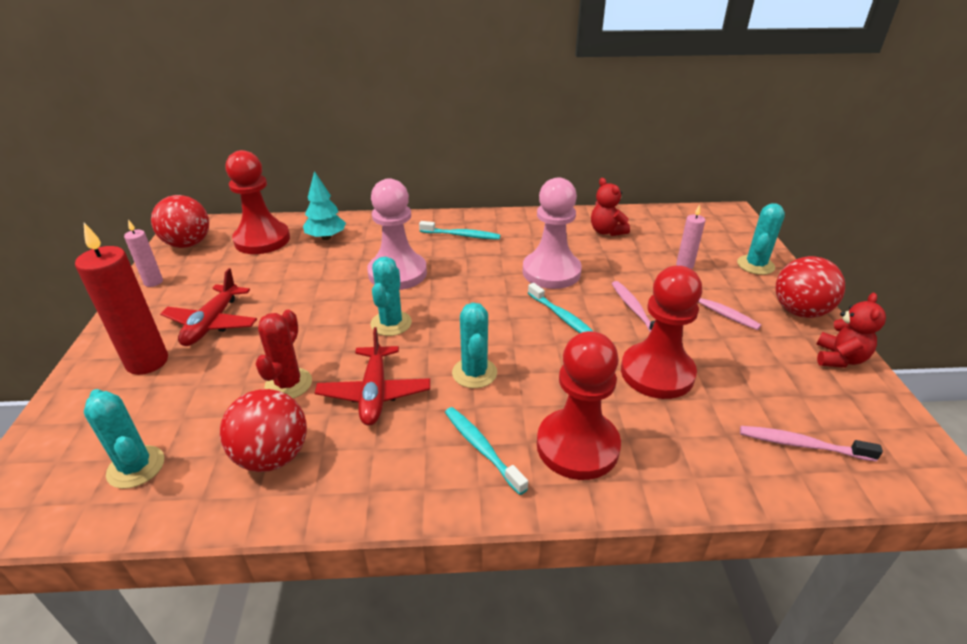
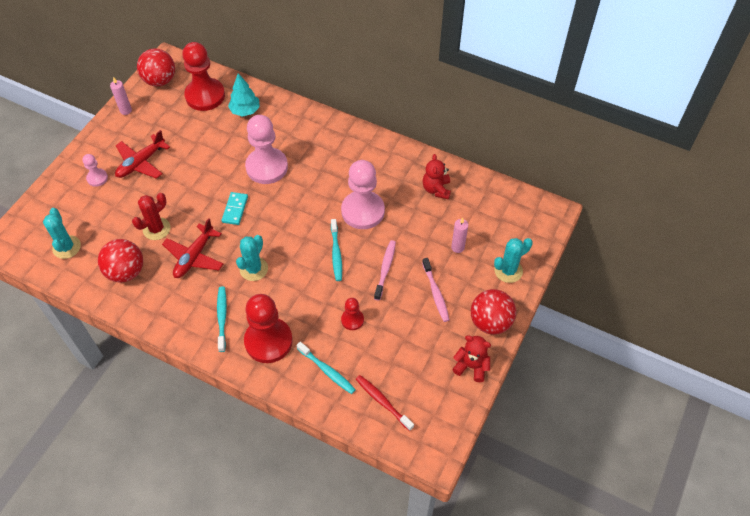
camera: 30 degrees right, 20 degrees up
(147, 362) = (97, 178): red candle -> pink pawn
(391, 323) = (235, 209): turquoise cactus -> turquoise domino
(461, 235) = (333, 148): turquoise toothbrush -> turquoise toothbrush (327, 371)
(657, 373) = (352, 320): red pawn -> red pawn, size x0.48
(802, 445) = (382, 402): pink toothbrush -> red toothbrush
(839, 358) = (471, 366): red teddy bear -> red teddy bear turned 120 degrees counterclockwise

